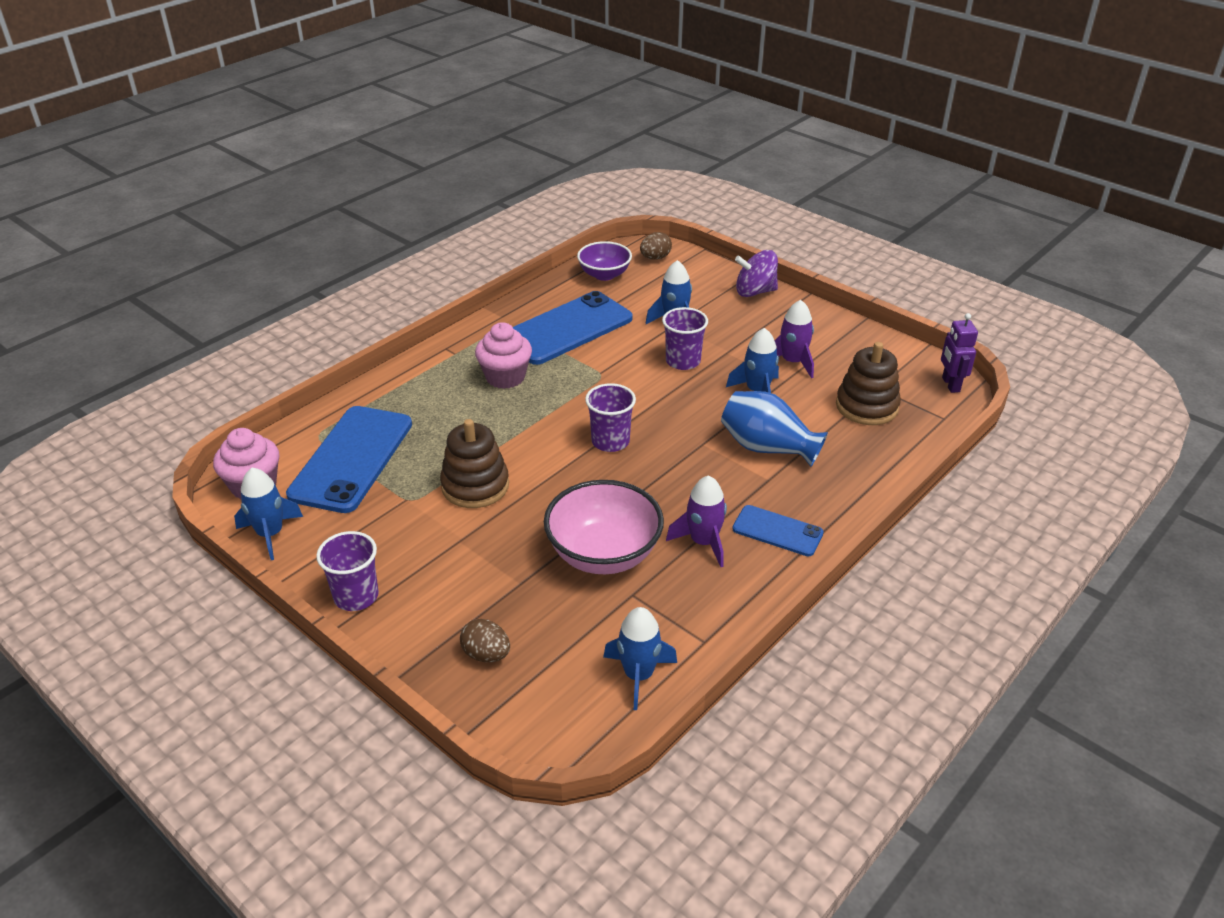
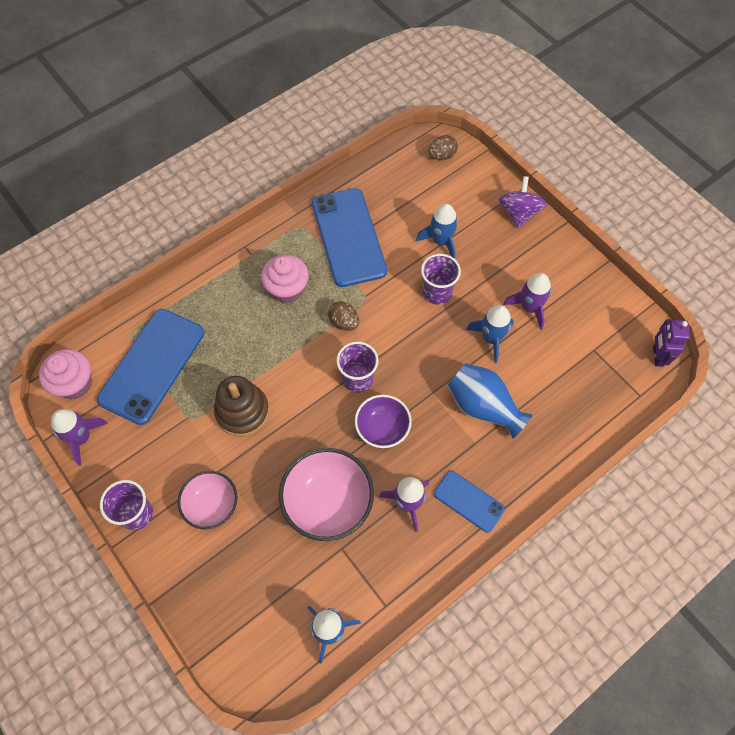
camera: 10 degrees right, 25 degrees up
(270, 534) = (82, 438): blue rocket -> purple rocket
(454, 575) = (212, 505): none -> pink bowl
(486, 654) = (222, 589): brown egg -> brown egg (344, 322)
(567, 328) = (348, 237): blue phone -> blue phone turned 75 degrees counterclockwise
(604, 275) = (393, 172): purple bowl -> purple bowl (382, 428)
(755, 291) = (518, 213): purple spinning top -> purple spinning top turned 90 degrees clockwise
(867, 406) = (578, 371): brown stacking toy -> none

